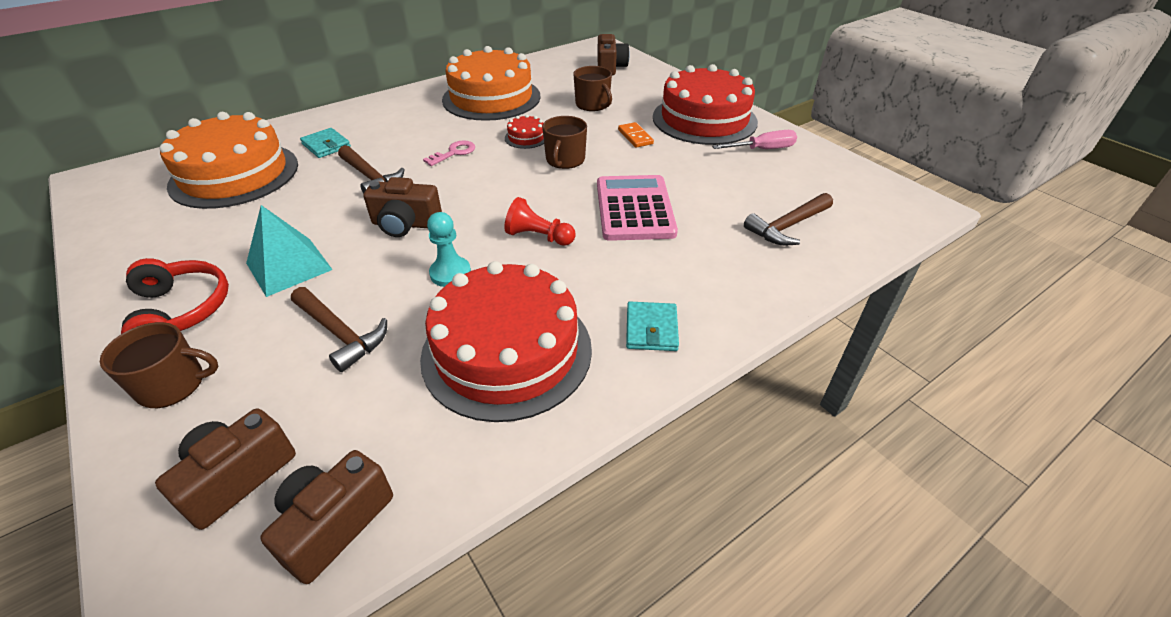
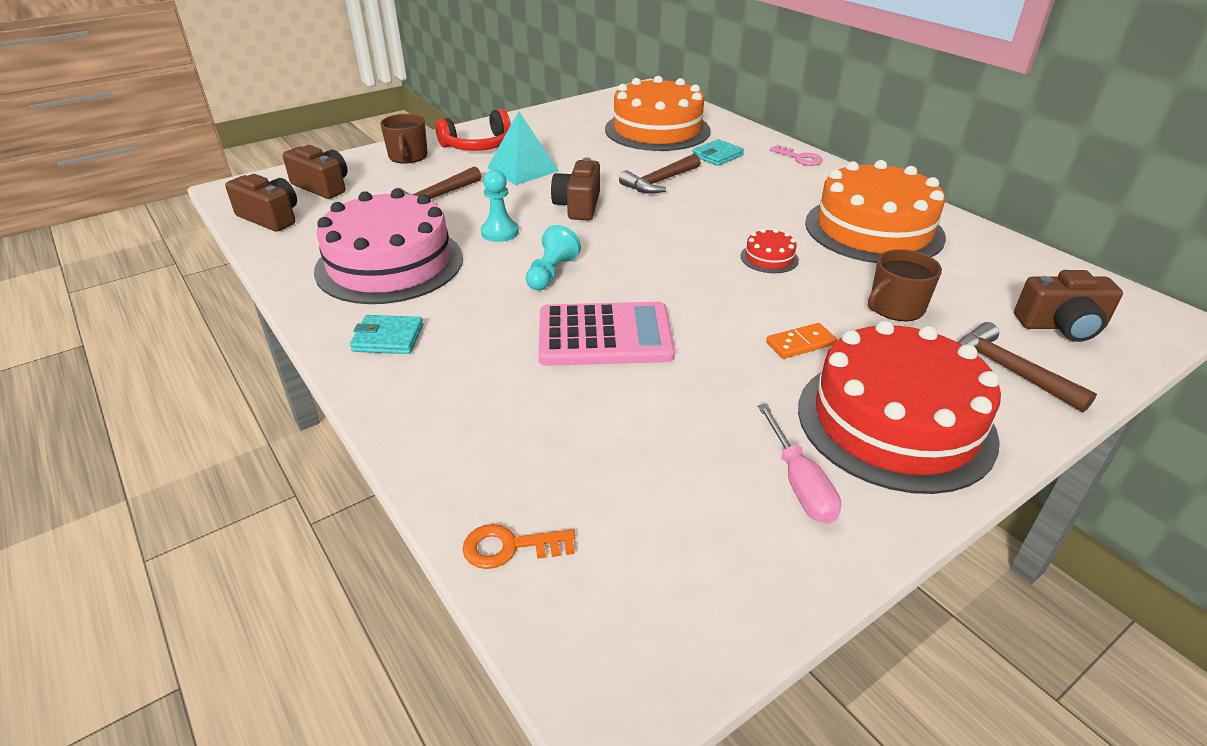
camera: 90 degrees right, 5 degrees down
(454, 153) = (718, 217): pink key -> pink key (800, 158)
(507, 351) = (389, 264): red cake -> pink cake
(538, 237) = (551, 273): red pawn -> turquoise pawn
(565, 160) = (717, 286): brown mug -> none
(787, 226) = (557, 472): brown hammer -> brown hammer (1008, 371)
(856, 241) = (510, 547): none -> orange key

